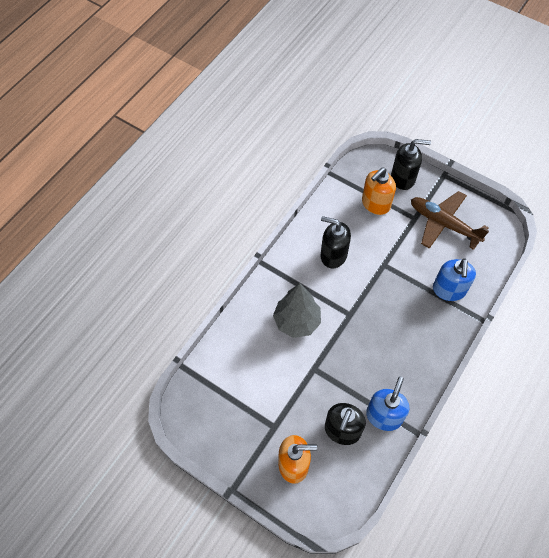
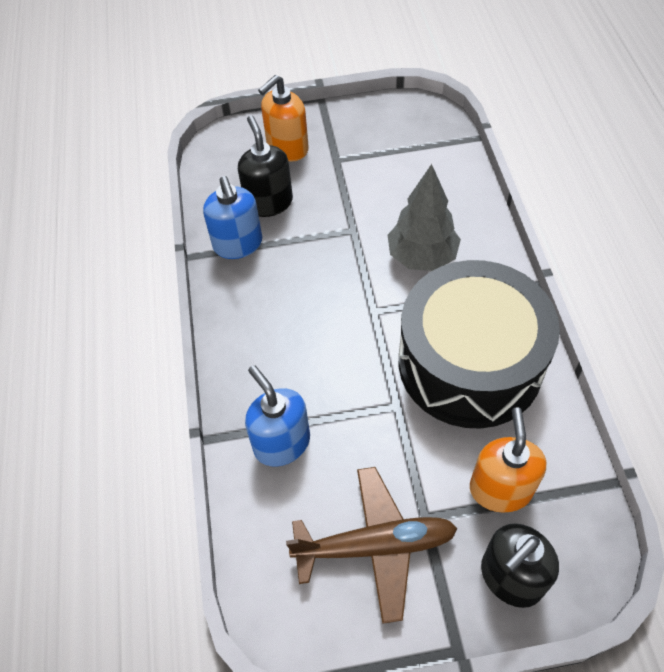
camera: 140 degrees right, 5 degrees down
(333, 255) = (470, 363): black soap dispenser -> black drum

